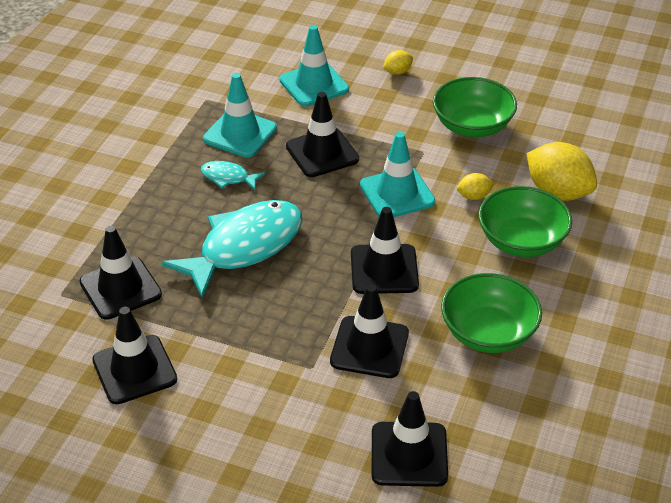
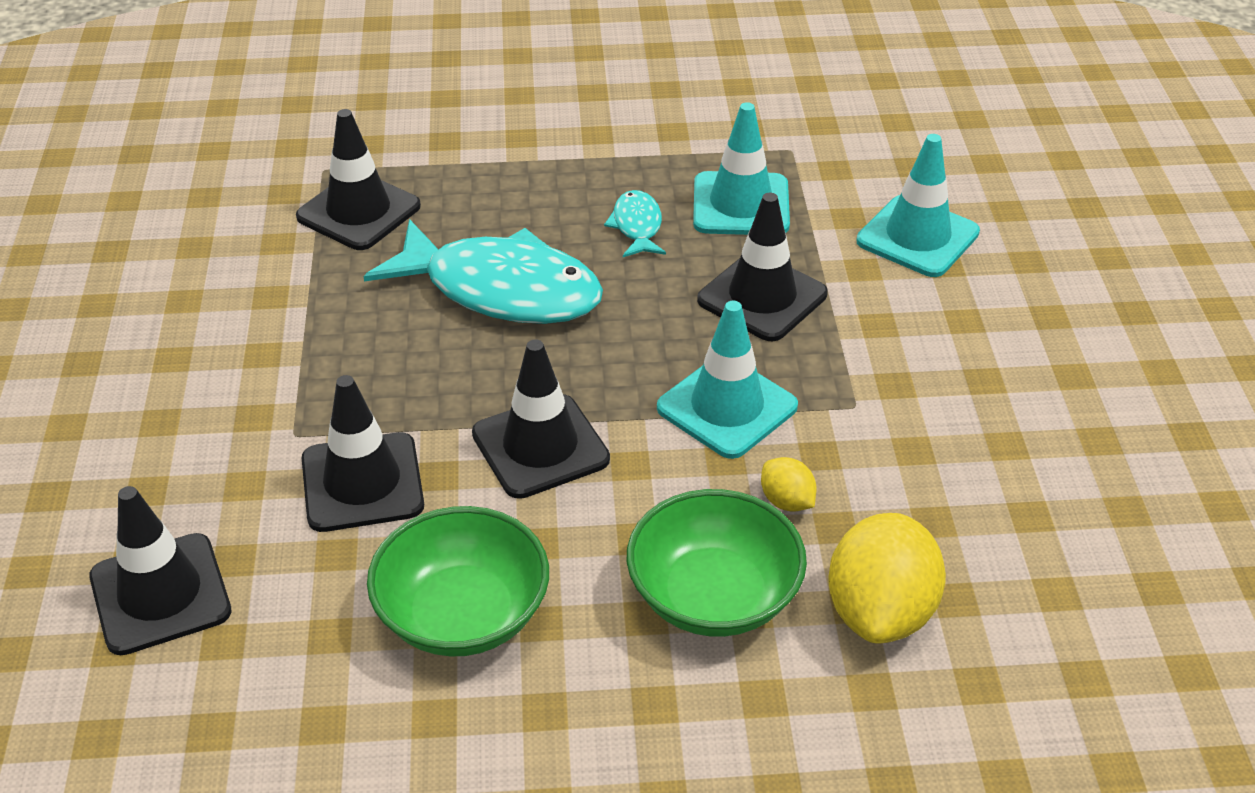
camera: 65 degrees right, 0 degrees up
(134, 370) = (218, 275): black traffic cone -> none
(397, 72) = (1035, 314): yellow lemon -> none
(472, 126) = (972, 446): green bowl -> none

